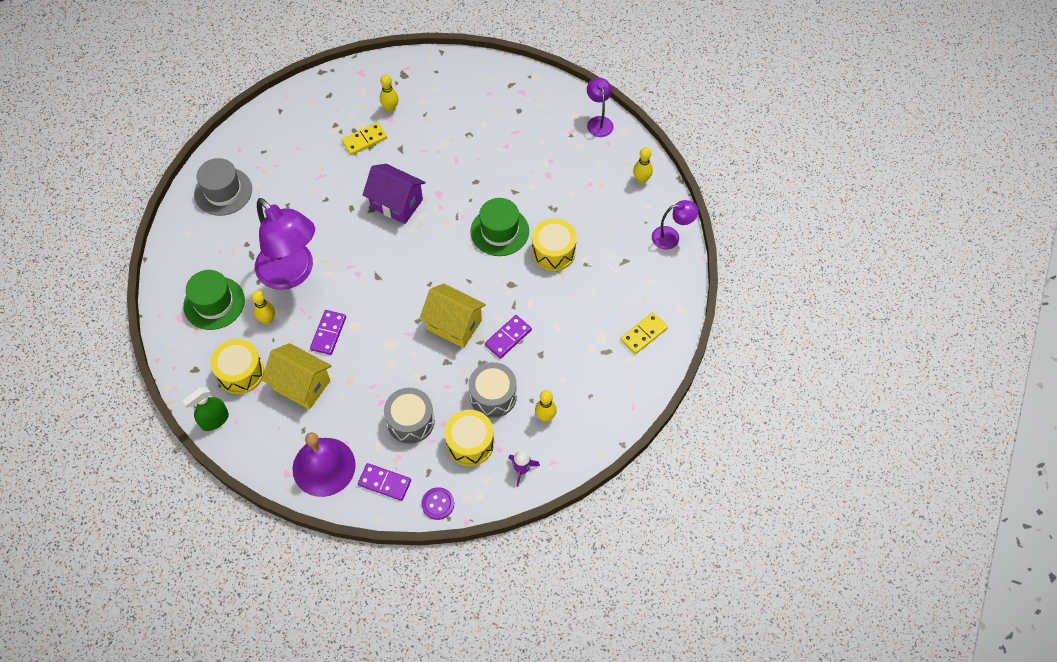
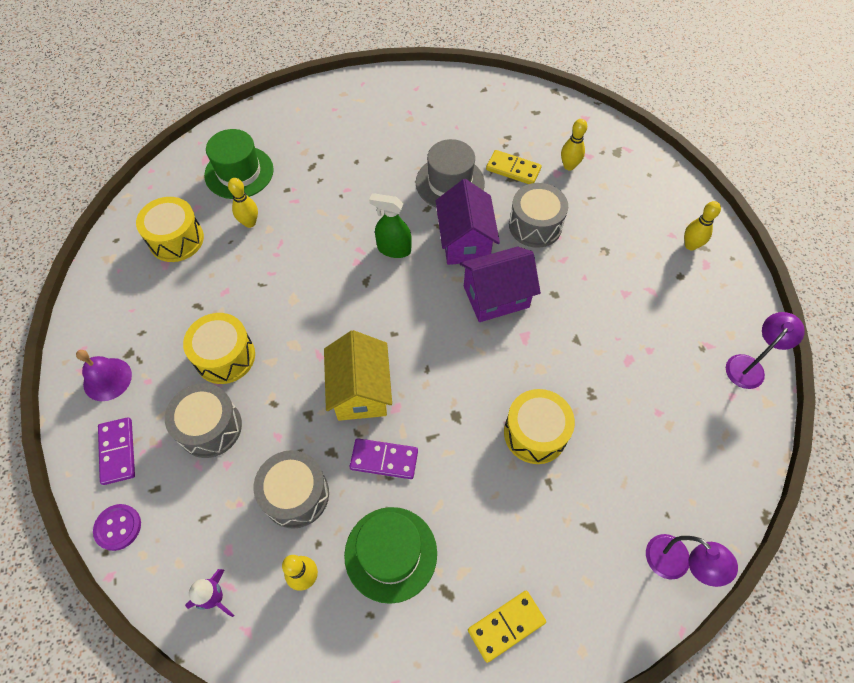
camera: 55 degrees right, 0 degrees up
(214, 420) = (111, 252): green spray bottle -> green spray bottle (394, 249)
(223, 191) = (362, 105): grey hat -> grey hat (450, 183)
(292, 273) = (315, 209): purple lamp -> none
(301, 385) = (193, 297): yellow house -> none
(324, 466) = (107, 379): purple bell -> purple bell, size x0.60
(328, 333) = (268, 282): purple domino -> none
(418, 158) = (535, 225): none -> grey drum
(451, 213) = (496, 297): none -> purple house
(470, 443) = (217, 510): yellow drum -> yellow drum (225, 357)
(499, 231) = (514, 358): green hat -> green hat (391, 554)
(641, 179) = (721, 468): yellow bowling pin -> yellow bowling pin (690, 245)
(643, 334) = (506, 626): yellow domino -> yellow domino turned 45 degrees counterclockwise

